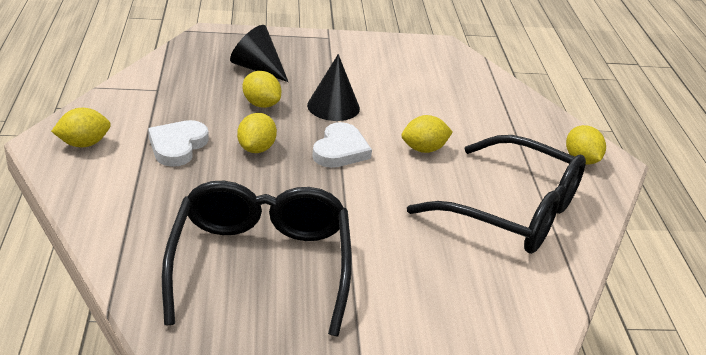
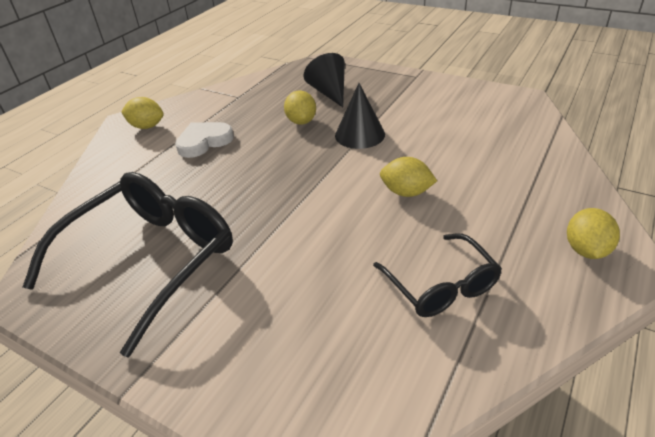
camera: 40 degrees right, 5 degrees up
(256, 148) = (258, 157): yellow lemon -> none
(340, 150) = (325, 174): white heart -> none
(513, 211) = (441, 286): black glasses -> black glasses, size x0.56

